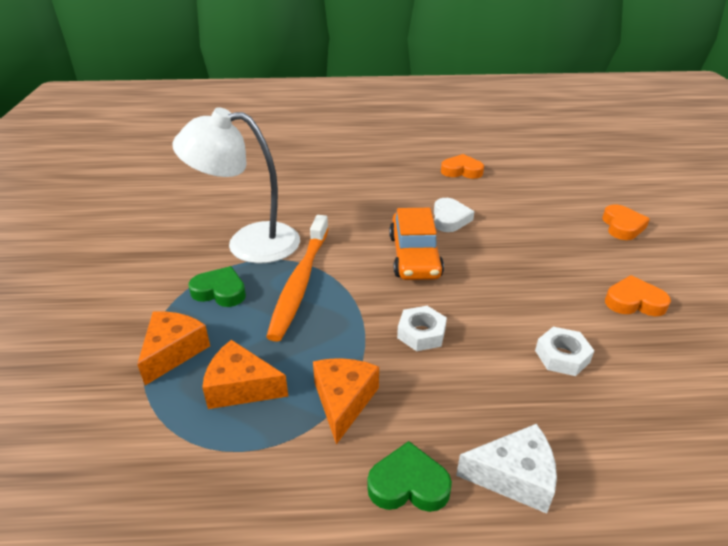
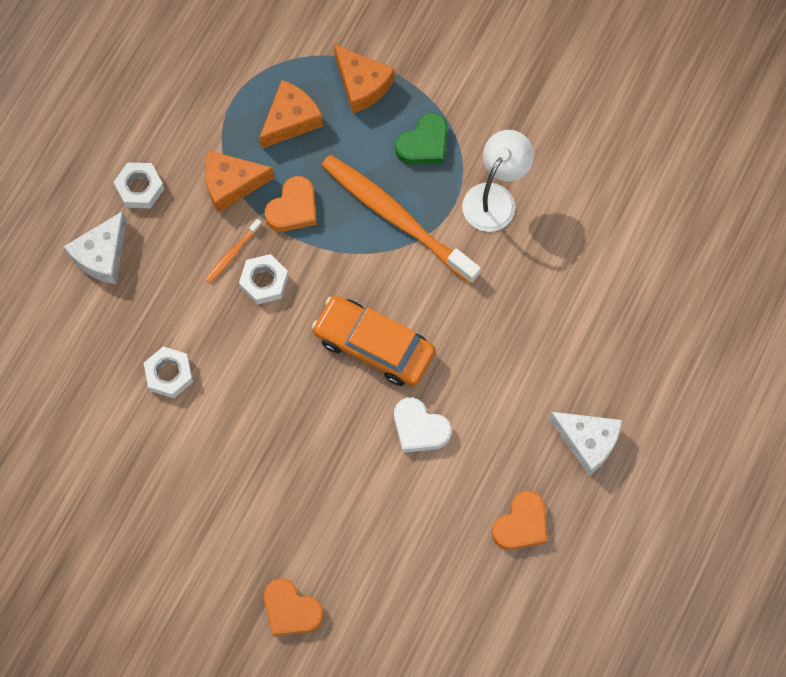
camera: 120 degrees right, 35 degrees up
(248, 243) = (495, 197): white lamp -> white lamp, size x0.64
(343, 401) = (231, 184): orange cheese -> orange cheese turned 135 degrees clockwise
(390, 166) = (587, 442): none -> white cheese
(408, 484) = (140, 188): green heart -> white nut
(415, 366) = (232, 254): none -> orange toothbrush
(634, 302) = (184, 497): orange heart -> orange heart (293, 208)

